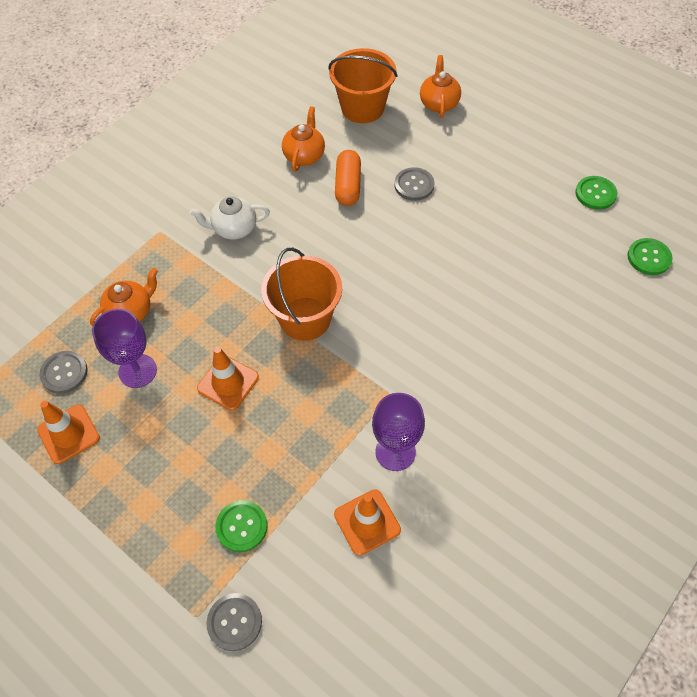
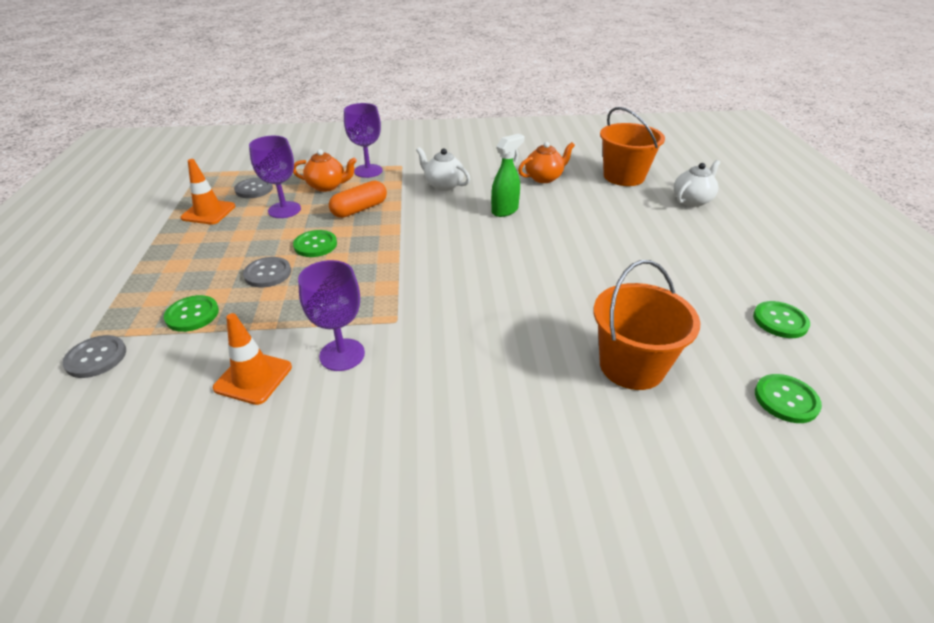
camera: 45 degrees right, 20 degrees down
(139, 263) = (368, 171): none -> purple goblet
(228, 383) = (315, 245): orange traffic cone -> green button
(305, 318) = (412, 246): orange bucket -> orange bucket (631, 366)
(322, 221) = (505, 210): none -> green spray bottle
(348, 186) = (551, 204): orange capsule -> orange capsule (359, 209)
(414, 185) = (603, 228): grey button -> grey button (268, 273)
(439, 103) = (692, 200): orange teapot -> white teapot

